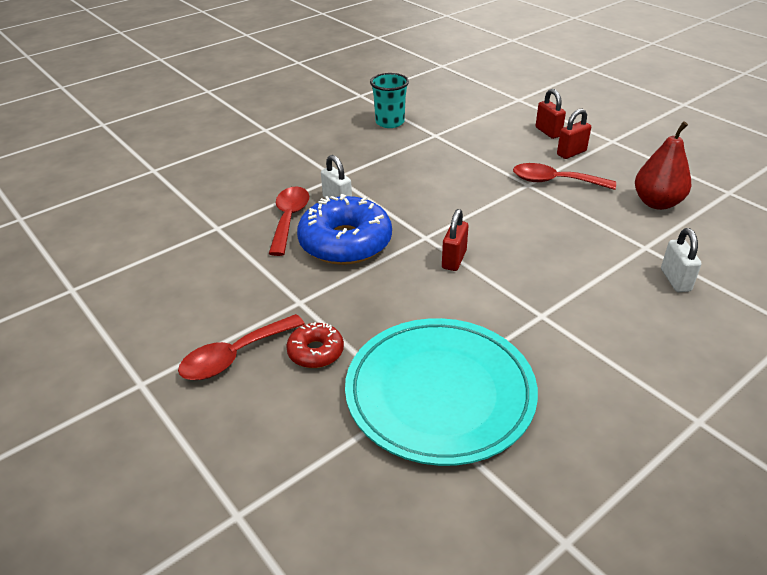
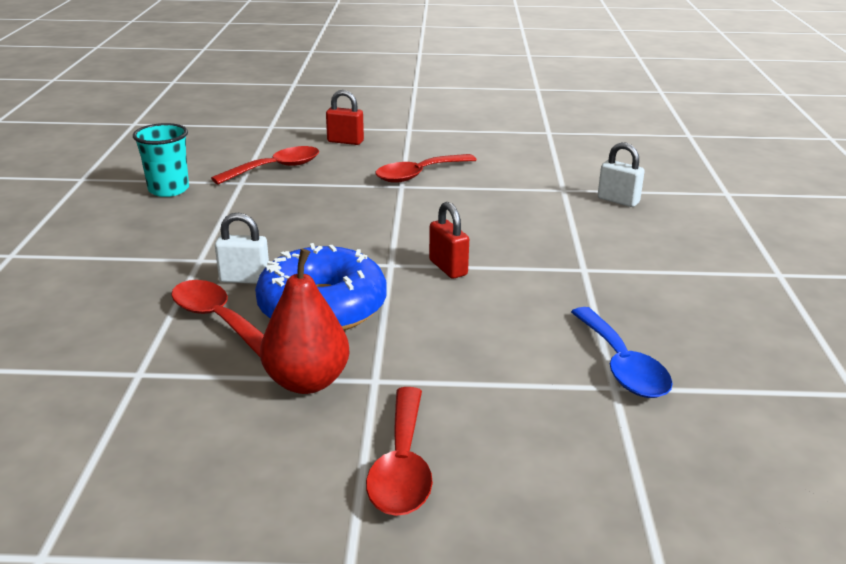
camera: 50 degrees left, 10 degrees down
(316, 352) = (471, 407): red donut -> none
(440, 393) = (621, 365): turquoise plate -> blue spoon
(470, 134) = (276, 168): none -> red spoon
(571, 153) = (393, 149): red padlock -> none
(657, 203) = (518, 158): red pear -> red pear (307, 382)

